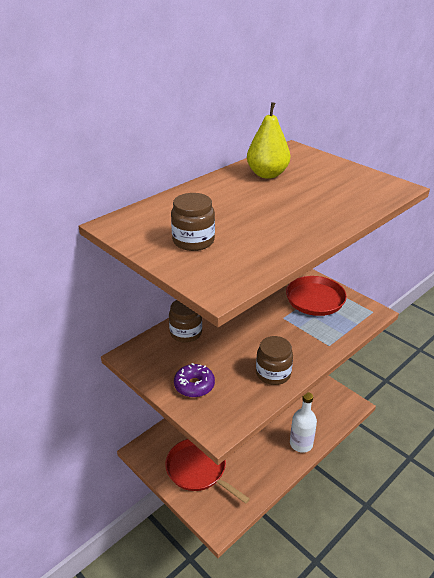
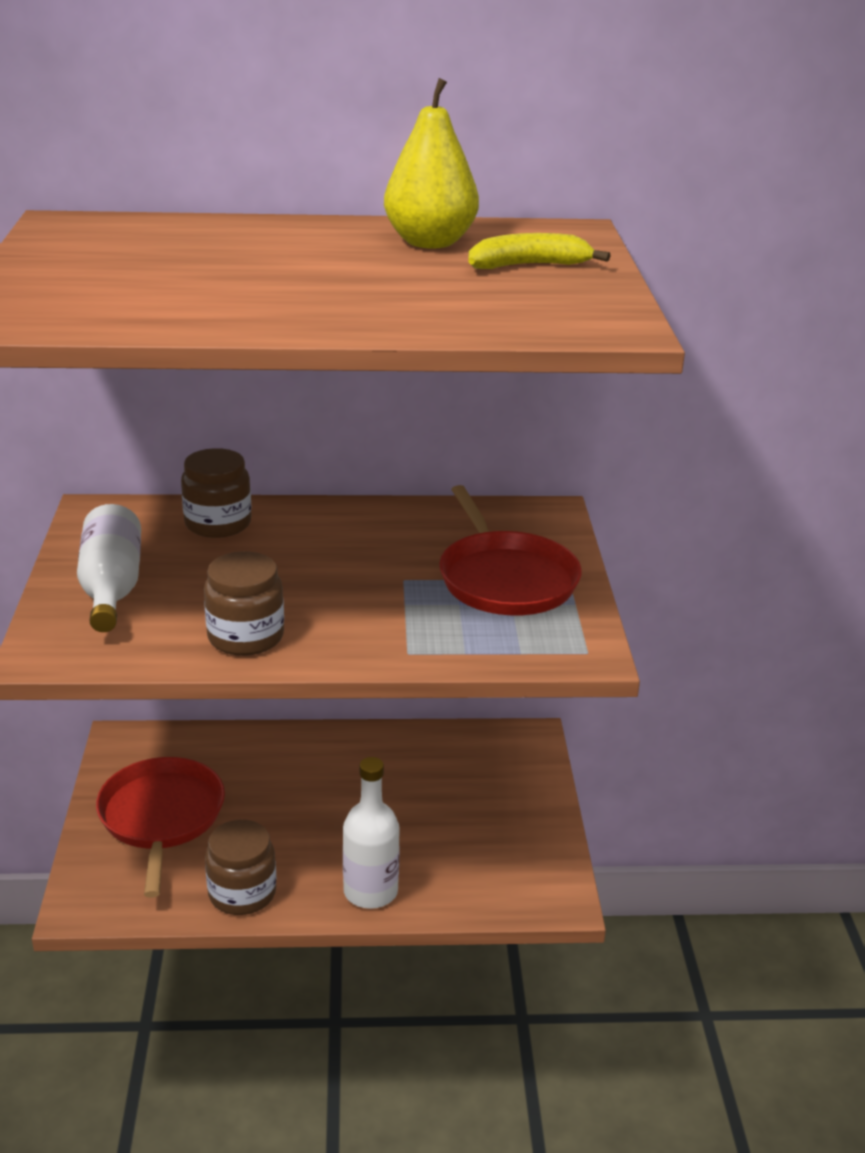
camera: 40 degrees right, 5 degrees down
(193, 241) = (108, 269): brown jar -> brown jar (242, 893)
(194, 385) = (111, 588): purple donut -> white bottle
(317, 171) = (528, 265): none -> yellow banana

